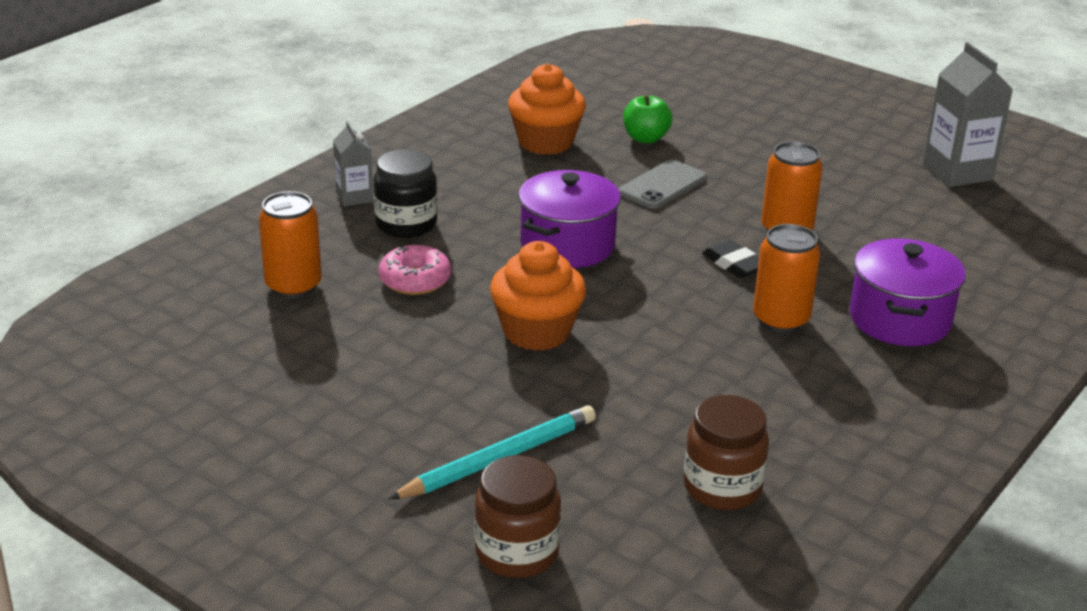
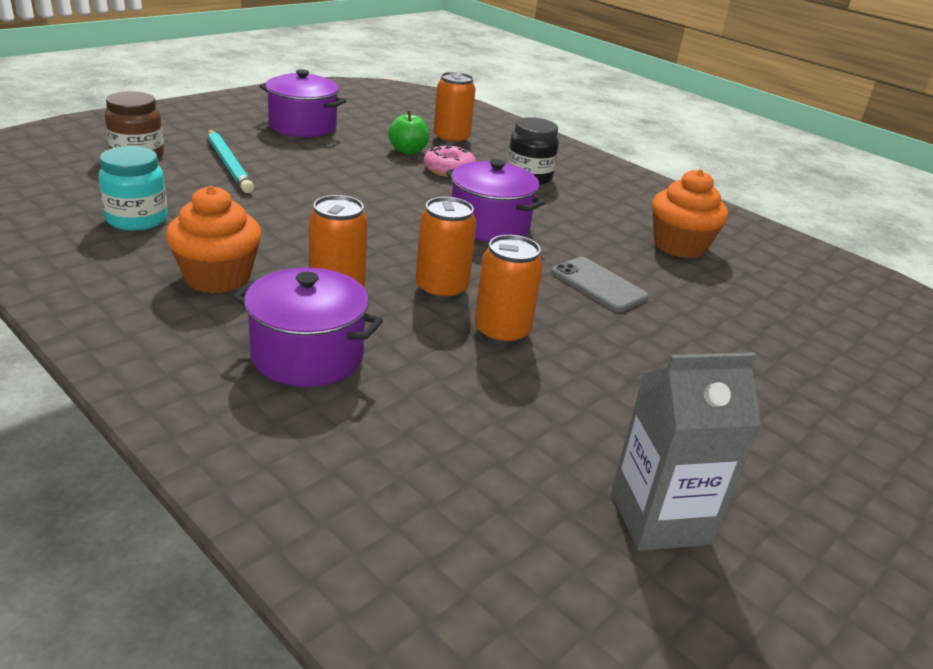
camera: 95 degrees right, 0 degrees up
(300, 422) = (303, 126): none -> purple pot
(354, 197) = (570, 167): grey carton -> none
(537, 332) = (366, 195): orange cupcake -> orange cupcake (217, 277)
(645, 138) = (702, 295): green apple -> green apple (408, 151)
(722, 488) = (137, 219): brown jar -> turquoise jar
(734, 264) = (441, 289): black eraser -> orange can

